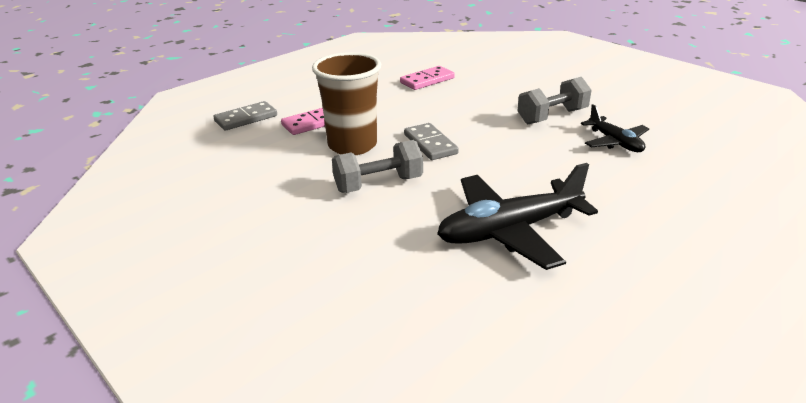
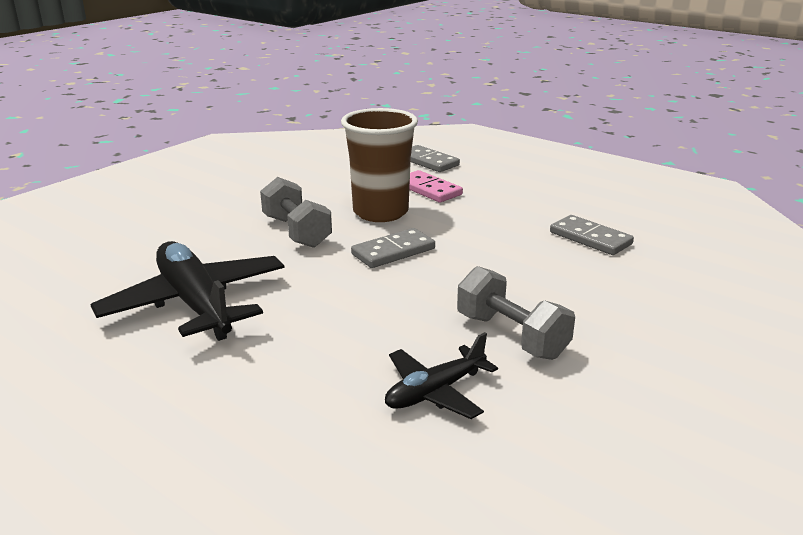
camera: 80 degrees right, 5 degrees down
(427, 80) = (590, 238): pink domino -> grey domino

